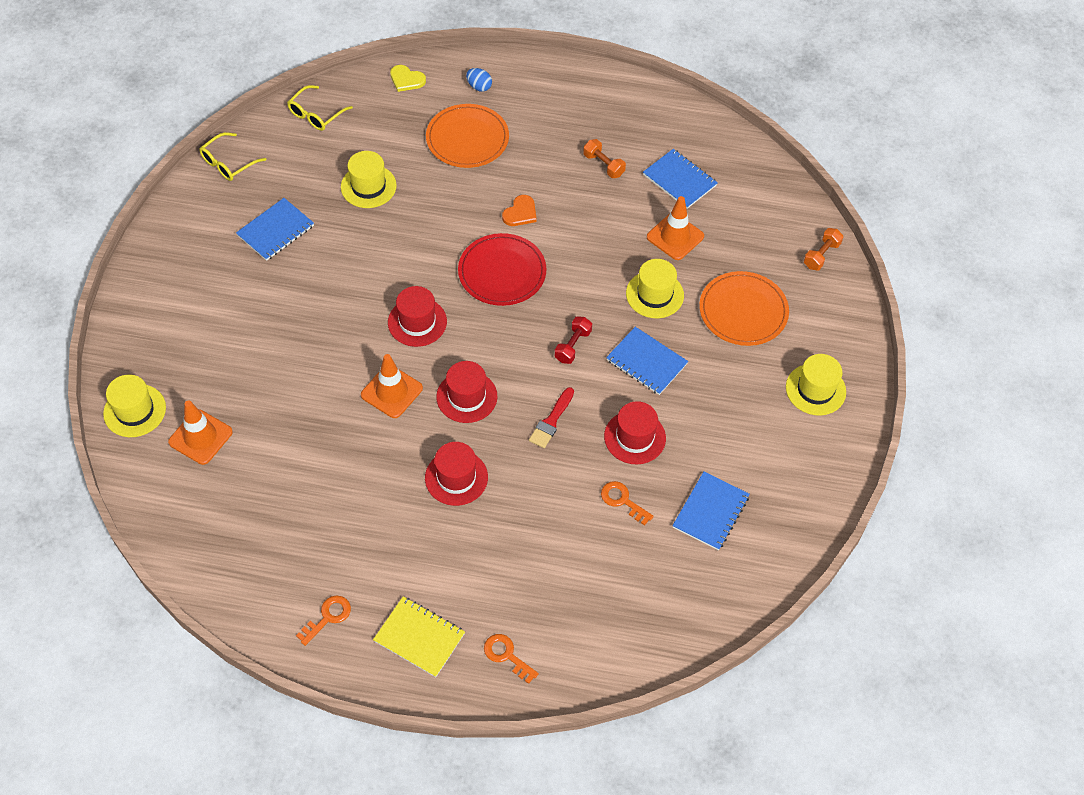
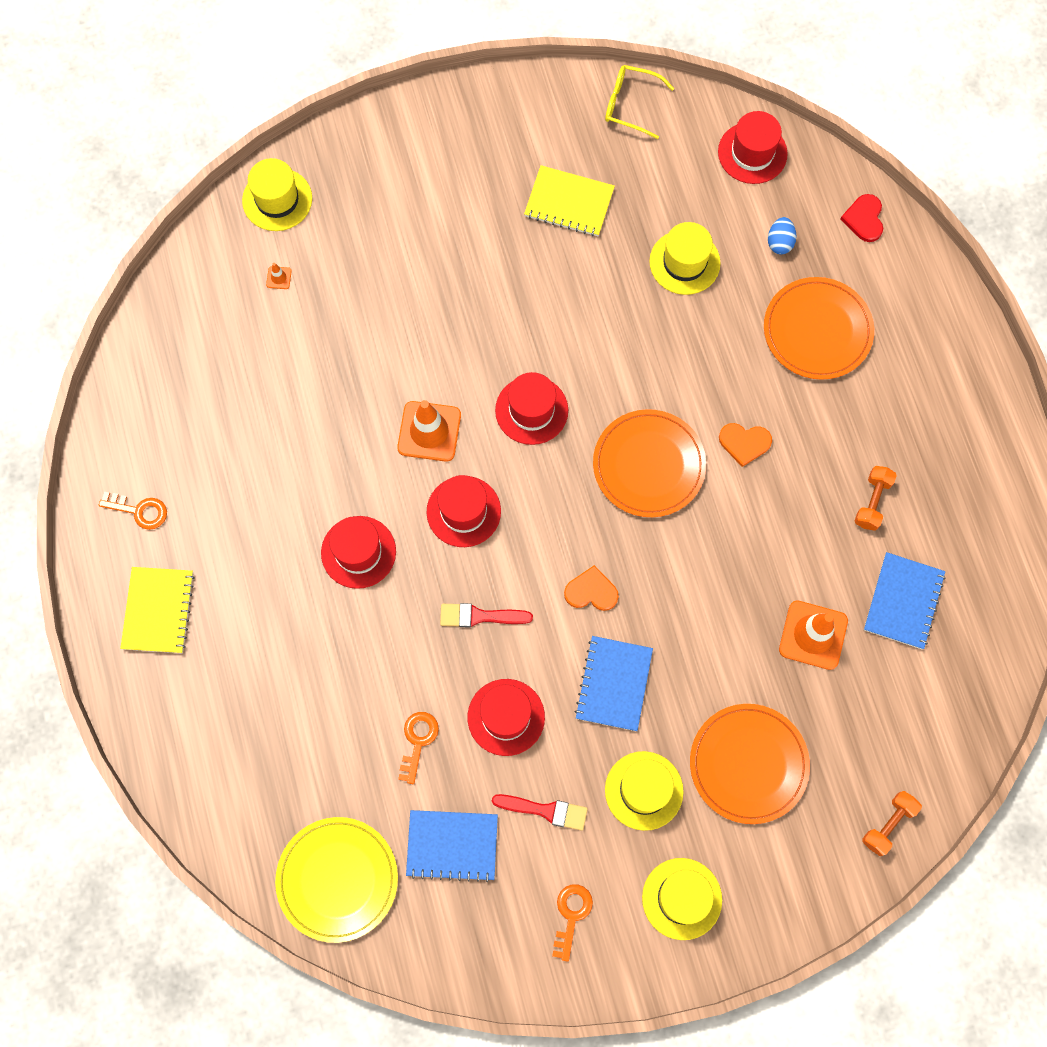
camera: 65 degrees right, 15 degrees up
(200, 437) = (279, 278): orange traffic cone -> orange traffic cone, size x0.42
(275, 231) = (569, 202): blue notebook -> yellow notebook
(316, 114) = (752, 153): yellow glasses -> red hat
(406, 79) = (864, 219): yellow heart -> red heart
(479, 87) = (904, 303): blue egg -> blue egg (779, 242)
(502, 272) = (649, 465): red plate -> orange plate
(506, 655) = (178, 707): orange key -> orange key (571, 915)
(572, 346) = (591, 591): red dumbbell -> orange heart
(654, 294) = (714, 650): yellow hat -> yellow hat (644, 790)
(698, 598) = (337, 879): none -> yellow plate
(714, 443) = (545, 810): none -> red brush
(821, 255) = (888, 824): orange dumbbell -> orange dumbbell turned 60 degrees counterclockwise

